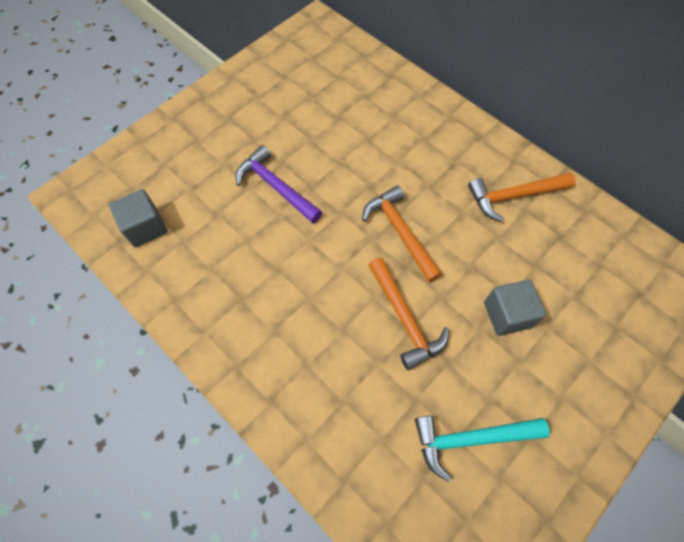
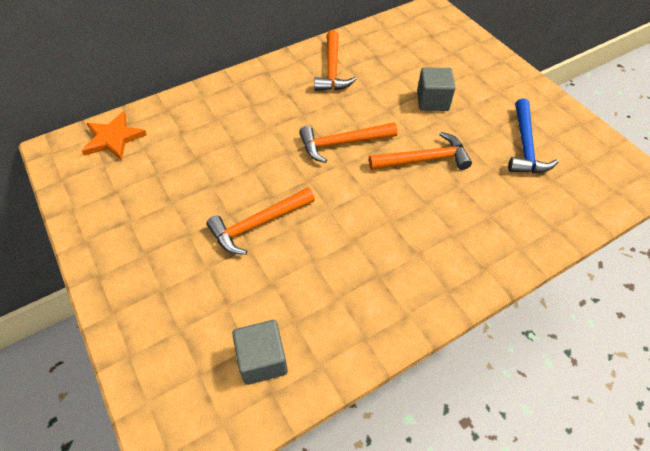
camera: 75 degrees left, 10 degrees down
(276, 187) = (258, 224): purple hammer -> orange hammer
(341, 53) = (113, 138): none -> orange star
(471, 439) = (525, 146): turquoise hammer -> blue hammer

